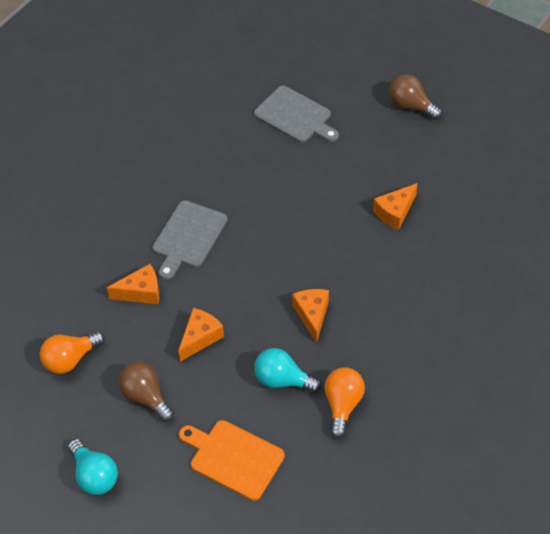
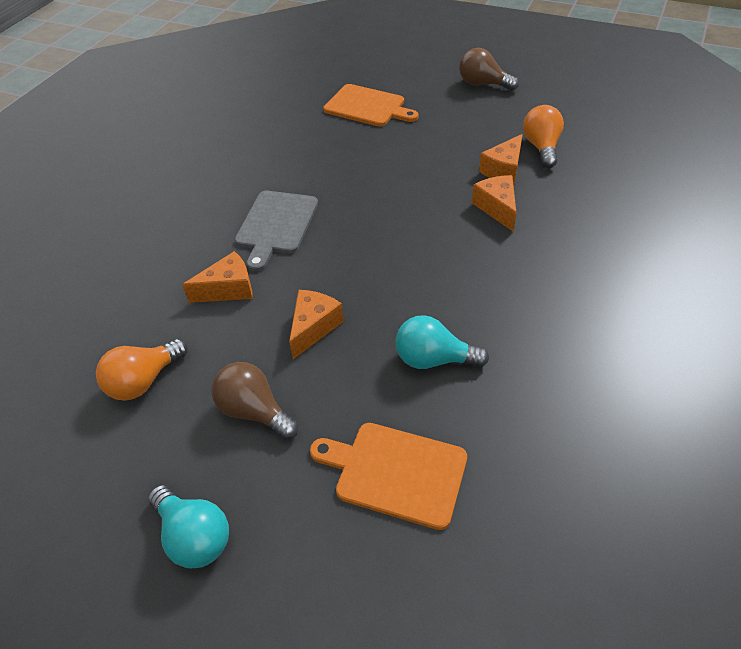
camera: 10 degrees left, 5 degrees down
(295, 116) = (367, 107): grey cutting board -> orange cutting board
(312, 315) = (446, 281): orange cheese -> orange cheese (497, 208)
(342, 405) = (521, 376): orange light bulb -> orange light bulb (541, 147)

